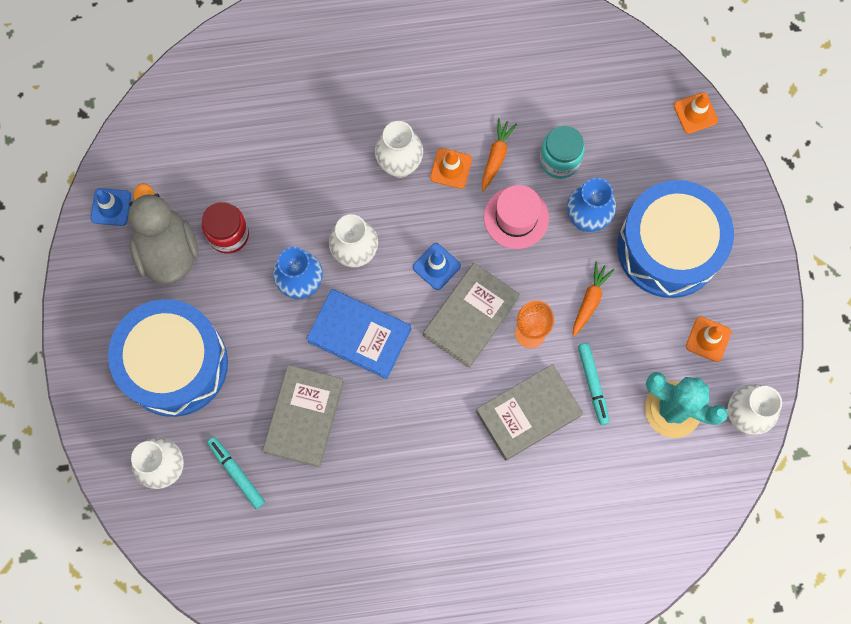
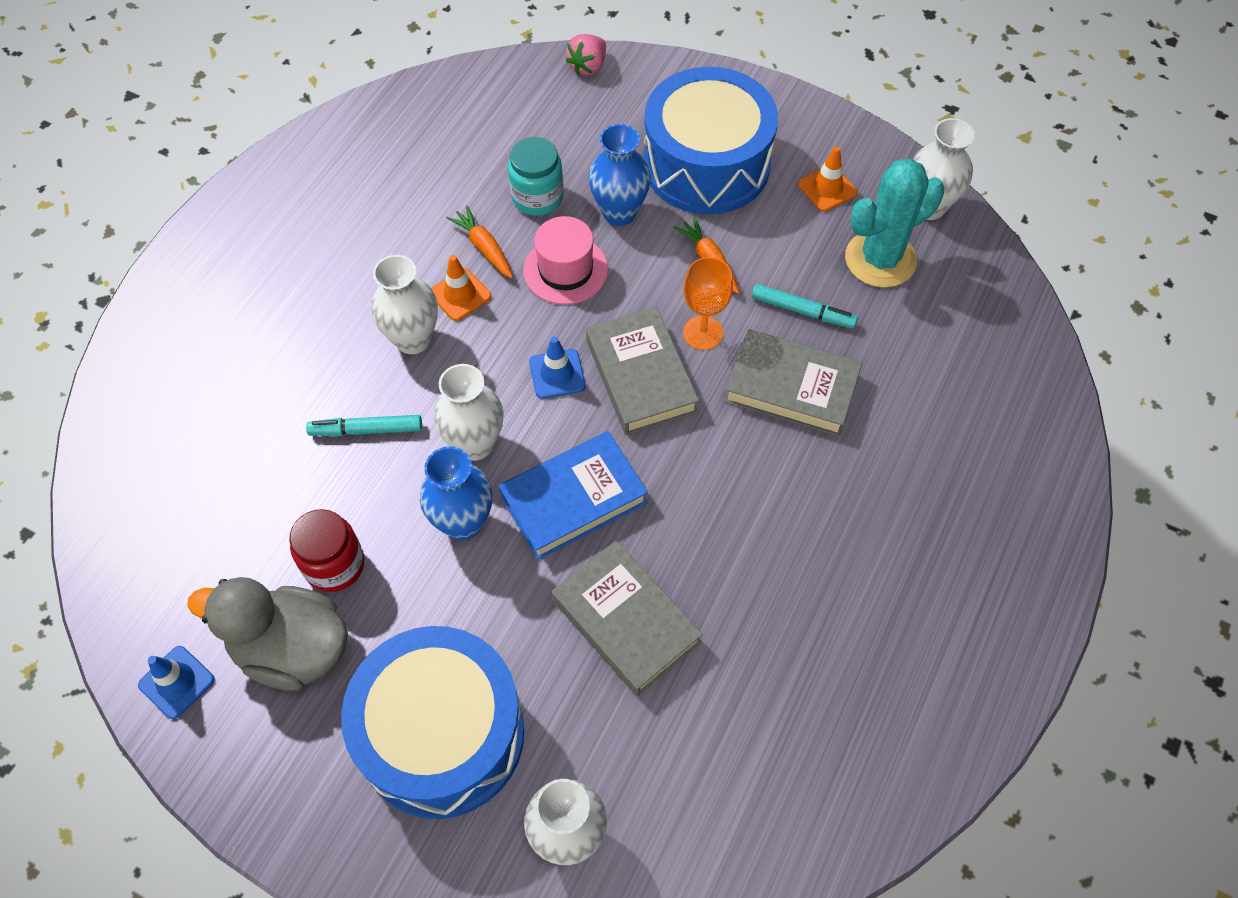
camera: 55 degrees left, 15 degrees down
(236, 473) = (639, 748): turquoise marker -> turquoise marker (366, 430)
(528, 413) = (791, 388): grey book -> grey book turned 75 degrees counterclockwise
(695, 113) = (588, 66): orange traffic cone -> pink strawberry

